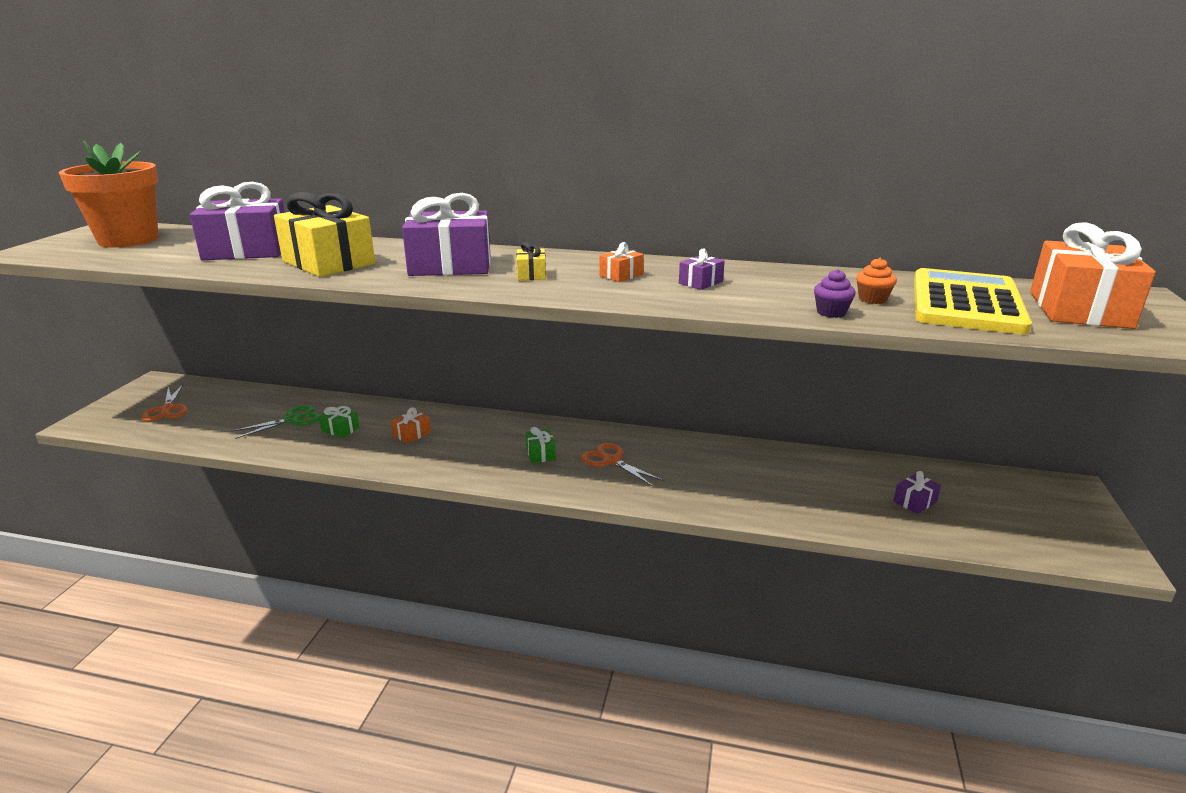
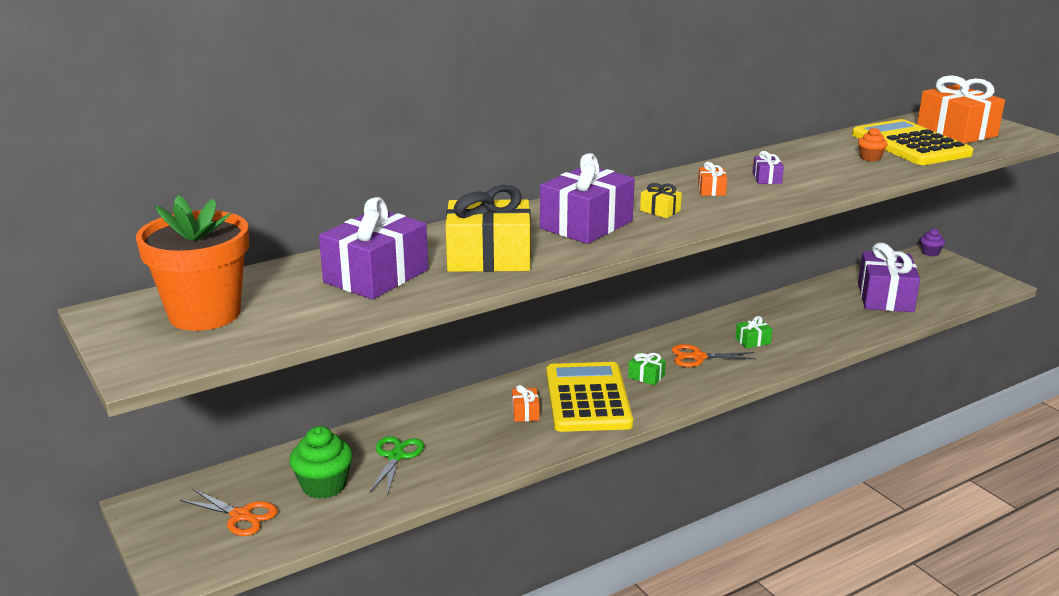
camera: 45 degrees left, 0 degrees up
(229, 415) = (324, 485): none -> green cupcake
(340, 429) = (459, 440): green gift -> green gift (752, 341)
(468, 447) = (588, 398): none -> yellow calculator
(831, 312) = (876, 174): purple cupcake -> purple cupcake (930, 253)
(914, 502) = (885, 297): purple gift -> purple gift, size x2.29

